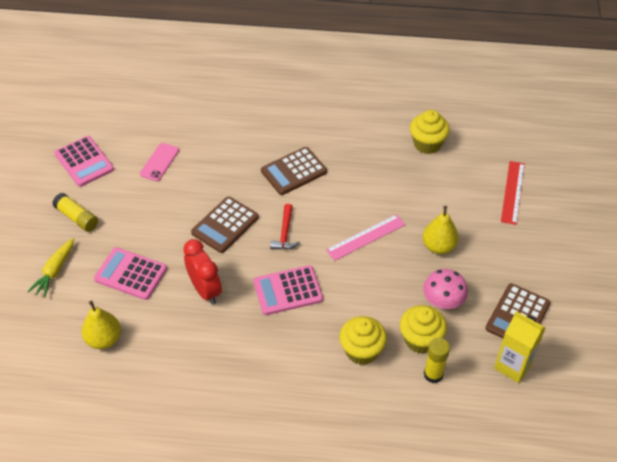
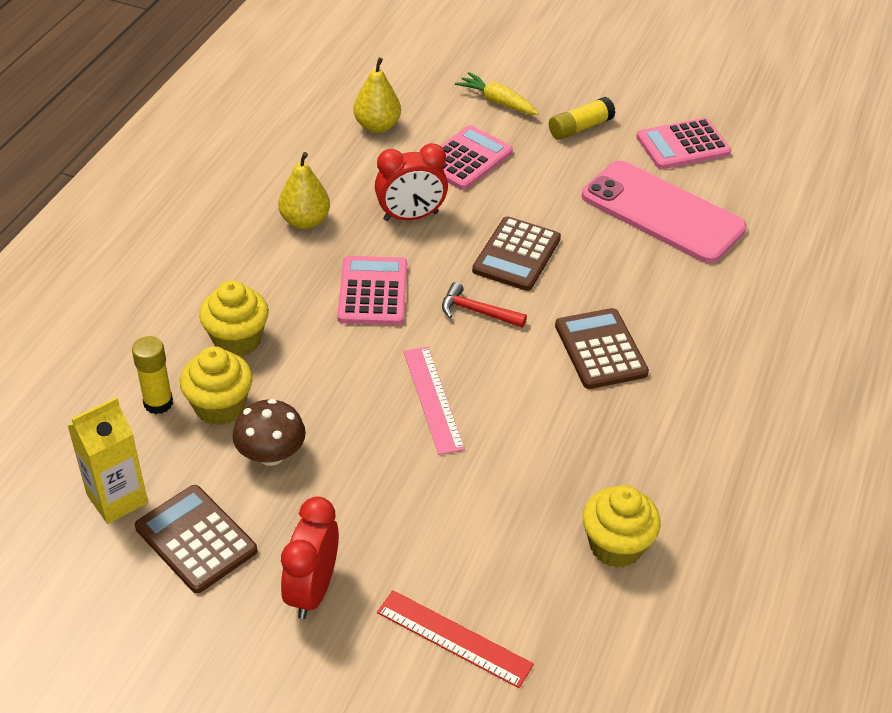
camera: 105 degrees right, 5 degrees down
(159, 162) = (662, 212): pink phone -> pink phone, size x2.18
(225, 225) = (516, 255): brown calculator -> brown calculator turned 120 degrees counterclockwise
(438, 246) = (376, 484): yellow pear -> yellow pear (305, 221)
(443, 301) = (271, 454): pink mushroom -> brown mushroom
(519, 254) = (312, 590): none -> red clock

